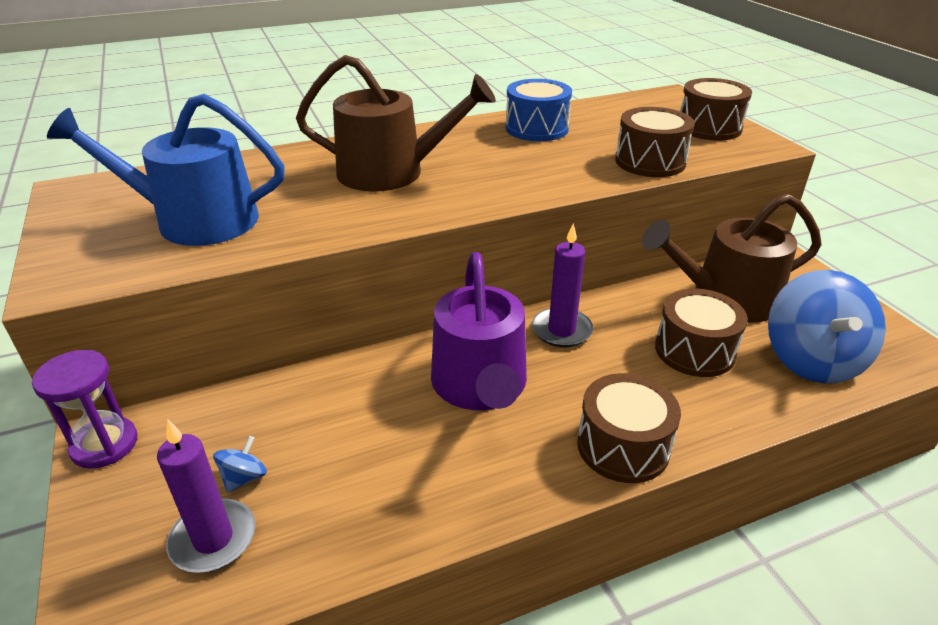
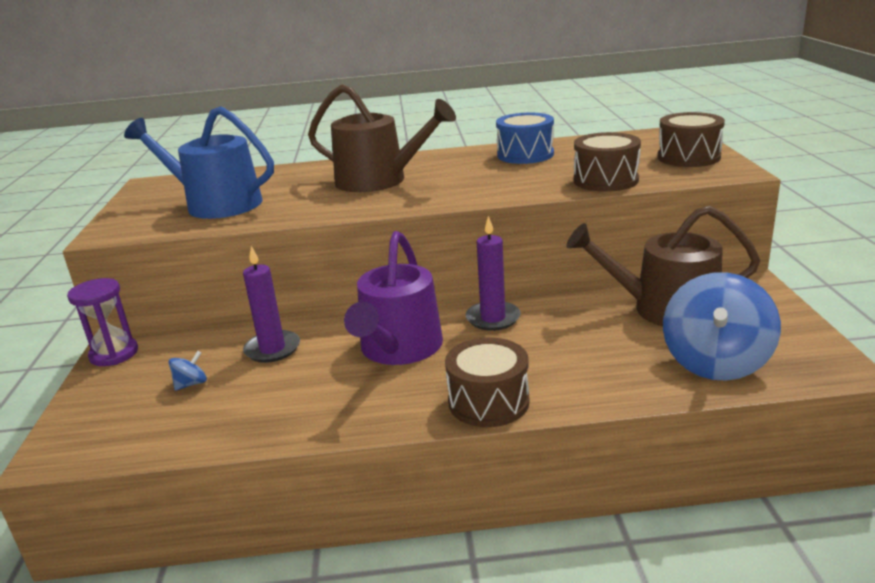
camera: 20 degrees right, 10 degrees down
(213, 539) = (151, 415): purple candle -> purple candle (272, 349)
(694, 350) = (604, 344): brown drum -> none

